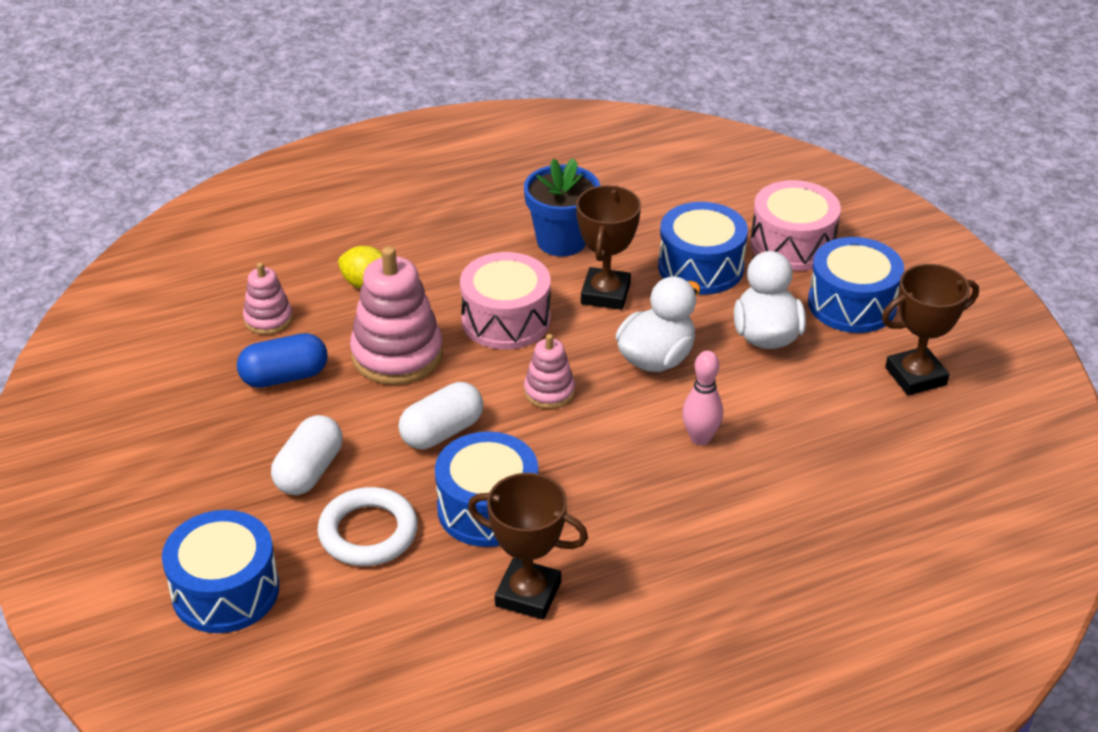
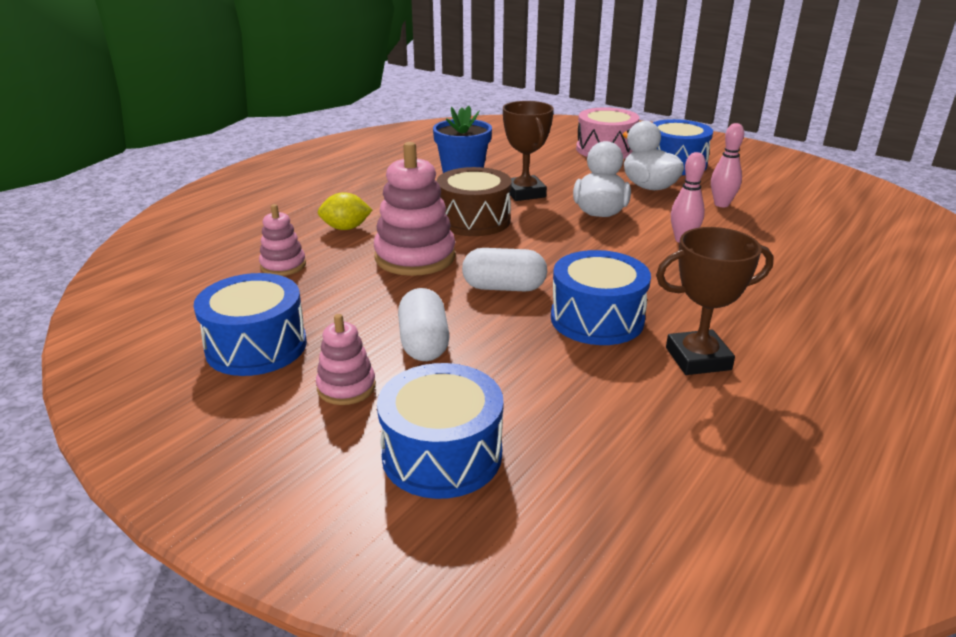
camera: 30 degrees left, 10 degrees down
(284, 377) = (335, 293): blue capsule -> none
(368, 532) = (522, 365): white ring -> none
(442, 432) = (504, 287): white capsule -> white capsule turned 75 degrees clockwise
(506, 320) = (474, 220): pink drum -> brown drum
(549, 391) = (553, 245): pink stacking toy -> pink stacking toy (346, 387)
(700, 267) = (567, 169): blue drum -> blue drum (256, 346)
(818, 399) = (721, 204): none -> pink bowling pin
(915, 376) = (756, 182): brown trophy -> none

